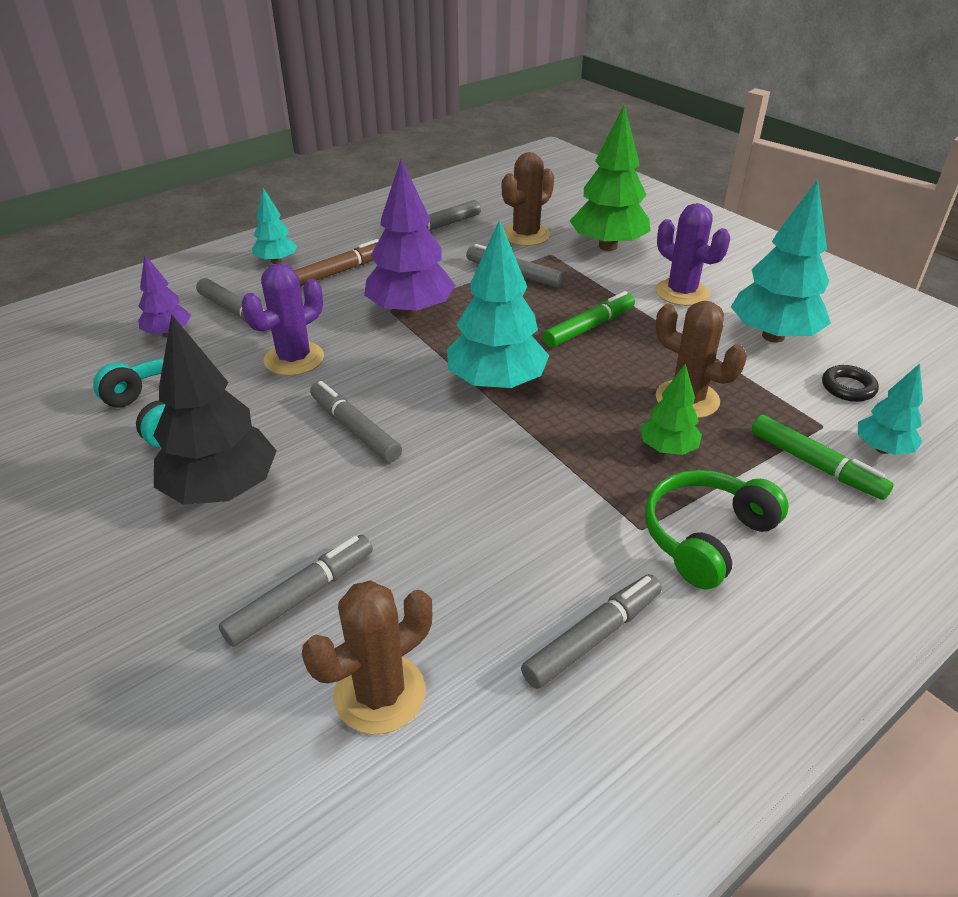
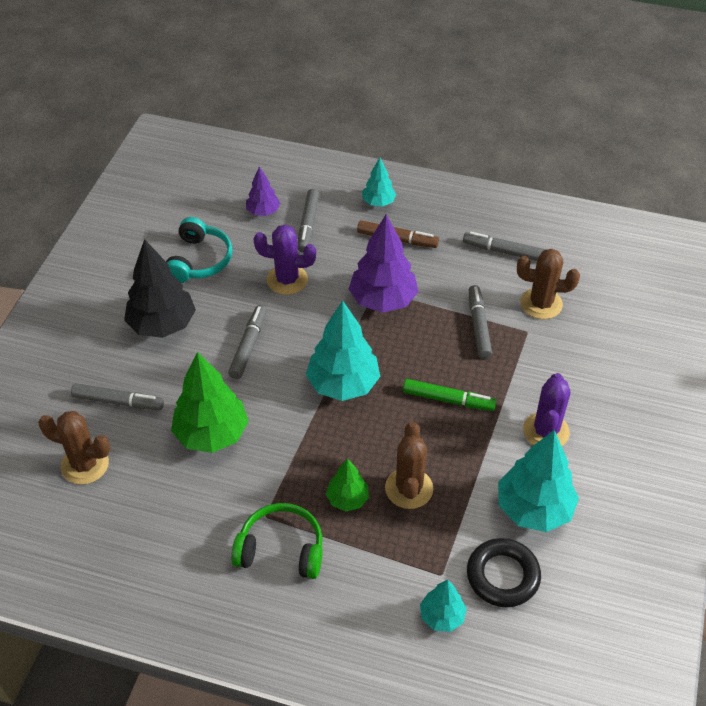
camera: 55 degrees right, 10 degrees up
(593, 637) = (171, 529): grey marker -> none
(607, 246) = (573, 358): green tree -> green tree (211, 434)
(815, 465) = (393, 583): green marker -> none
(848, 387) = (502, 576): black ring -> black ring, size x1.70

